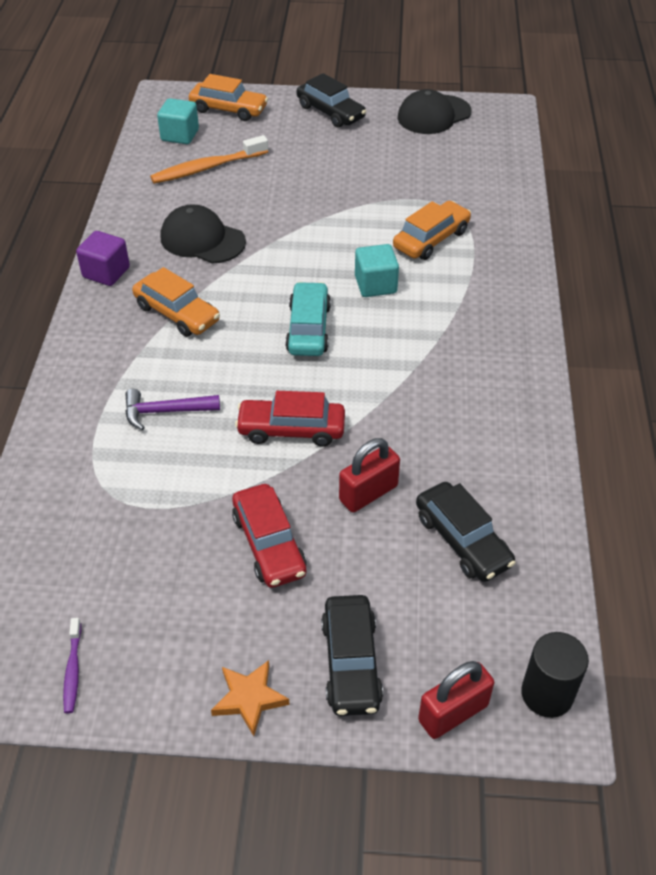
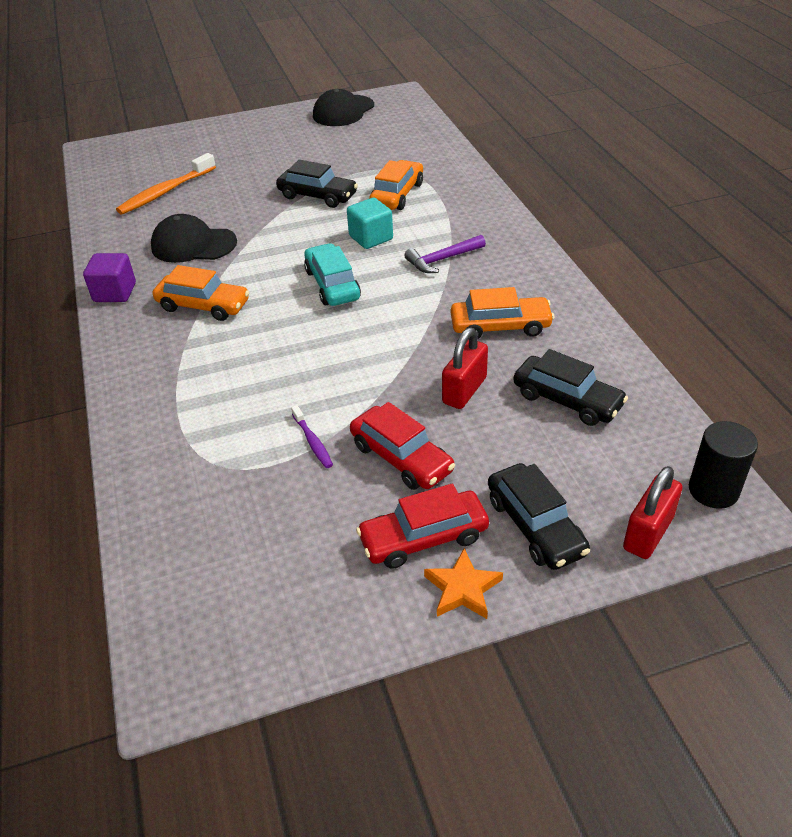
camera: 20 degrees left, 5 degrees down
(73, 670) = (276, 628): purple toothbrush -> purple toothbrush (313, 442)
(165, 411) = (238, 384): purple hammer -> purple hammer (442, 259)
(180, 135) = (125, 174): turquoise cube -> none
(228, 109) = (160, 146): orange car -> orange car (500, 326)
(291, 429) = (365, 363): red car -> red car (423, 538)
(330, 112) = (253, 128): black car -> black car (317, 196)

